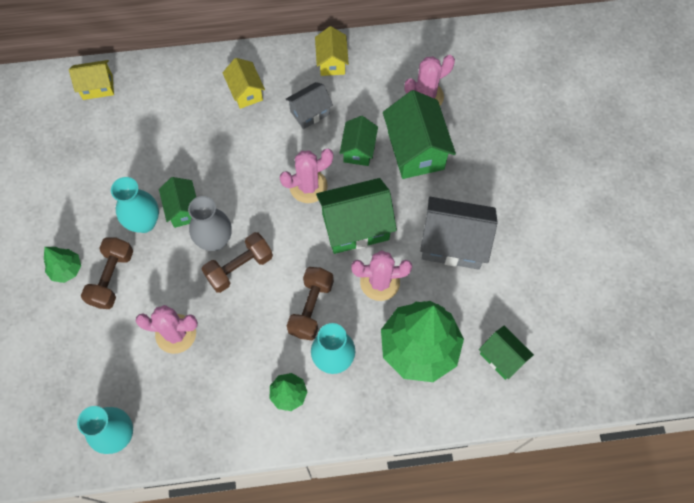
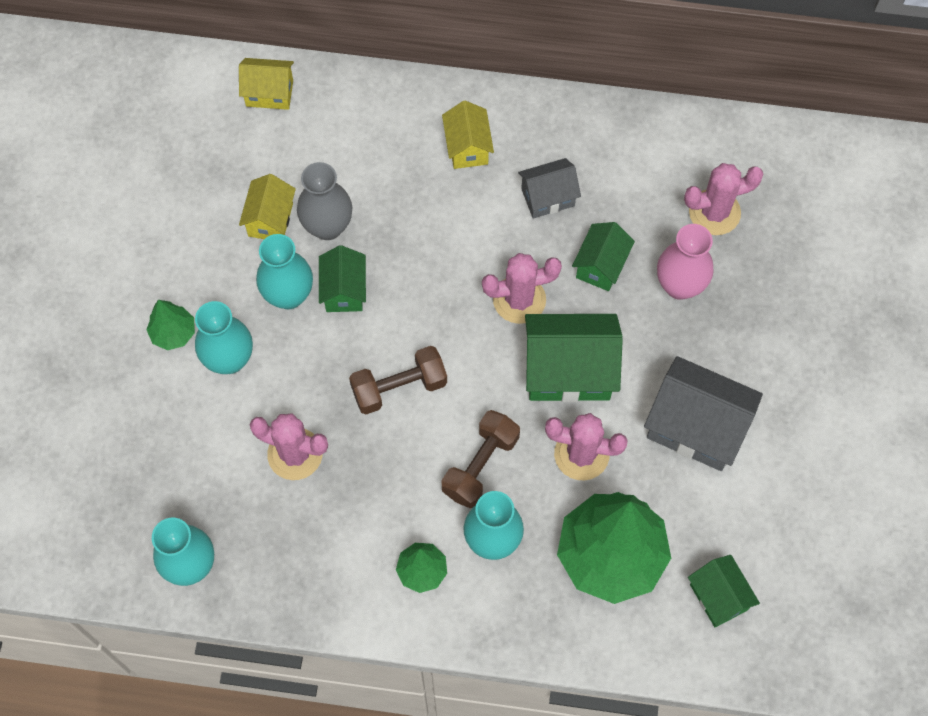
camera: 15 degrees right, 0 degrees up
(112, 278) = (229, 359): brown dumbbell -> turquoise vase
(215, 240) = (376, 342): grey vase -> grey vase (327, 226)
(332, 62) = (597, 132): yellow house -> yellow house (270, 219)
(415, 150) = (679, 285): green house -> pink vase

